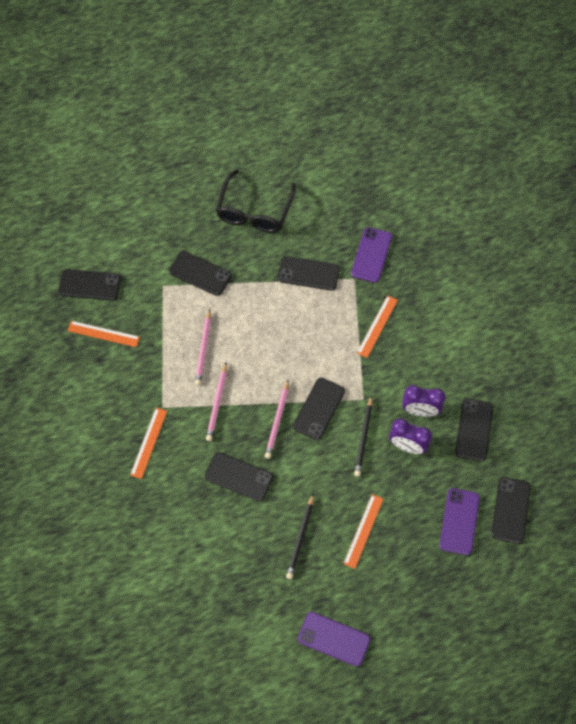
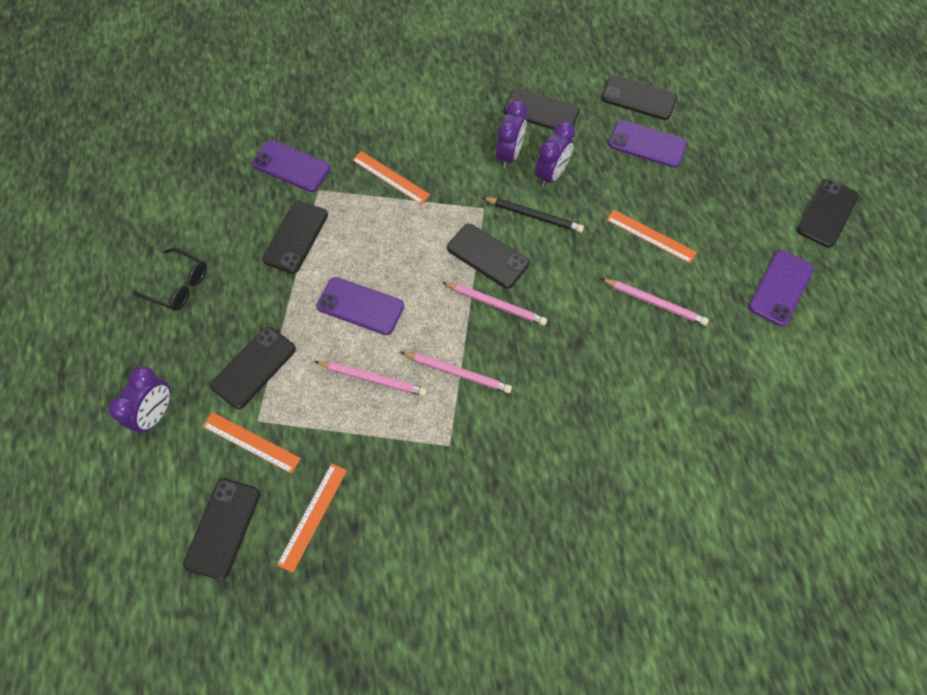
camera: 80 degrees left, 0 degrees up
(148, 442) = (500, 471): orange ruler -> orange ruler (251, 442)
(159, 226) = (156, 413): none -> purple clock
(239, 476) = (566, 361): black phone -> black phone (827, 213)
(254, 210) = (178, 285): black glasses -> black glasses, size x0.62
(259, 329) = (360, 306): none -> purple phone
(300, 538) = (654, 303): black pencil -> pink pencil

